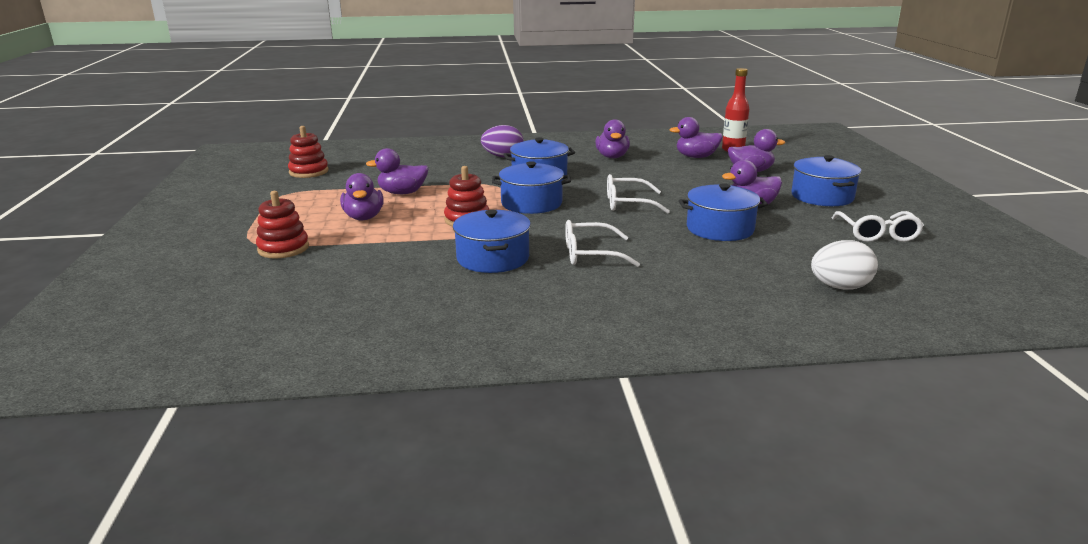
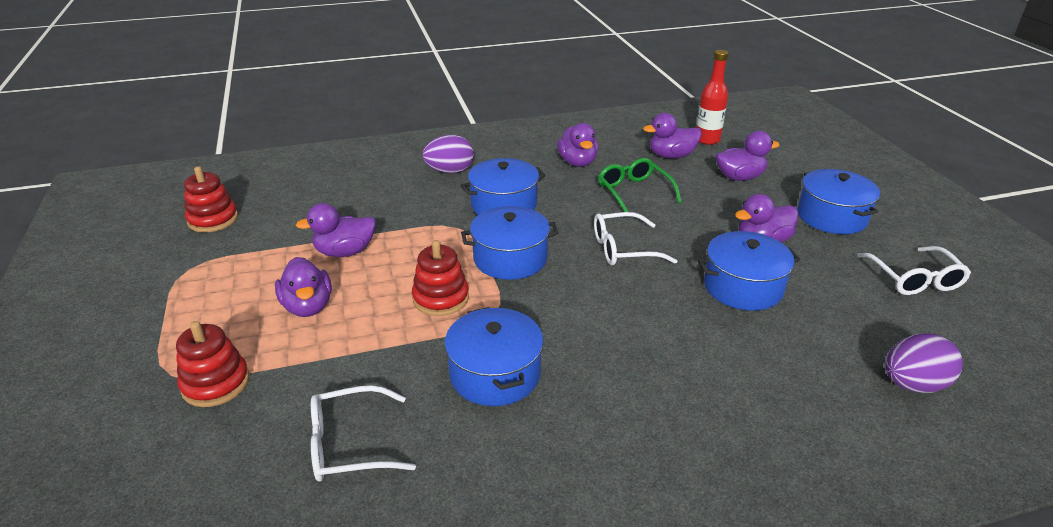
camera: 10 degrees left, 10 degrees up
(591, 254) = (611, 352): white glasses -> white glasses (350, 444)
(652, 175) = (634, 192): none -> green glasses
(840, 287) = (913, 384): white egg -> purple egg

